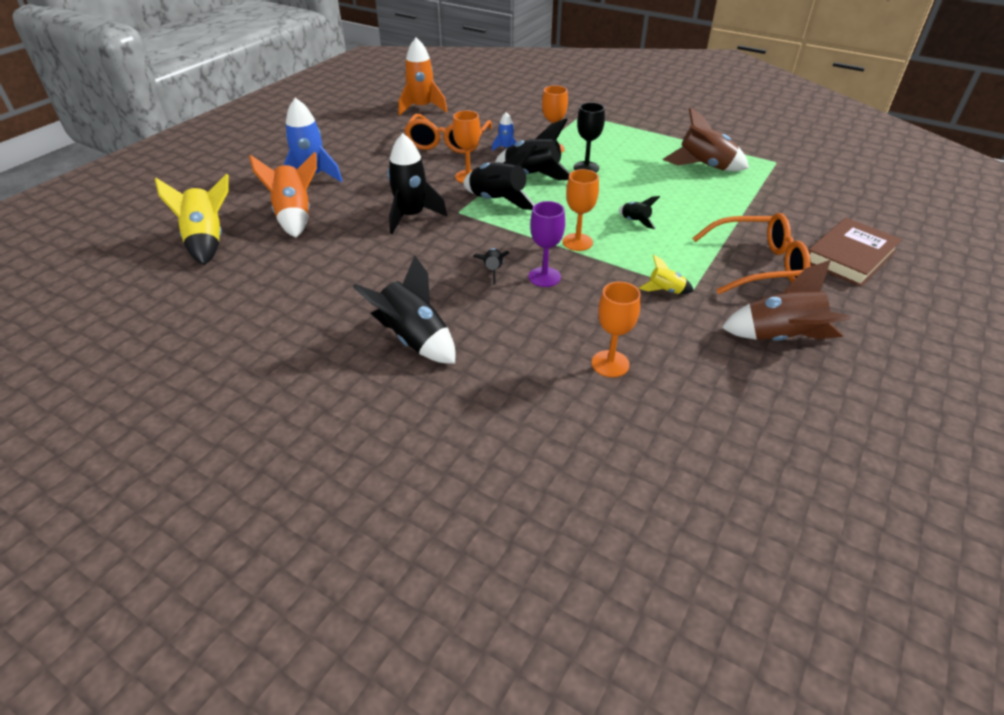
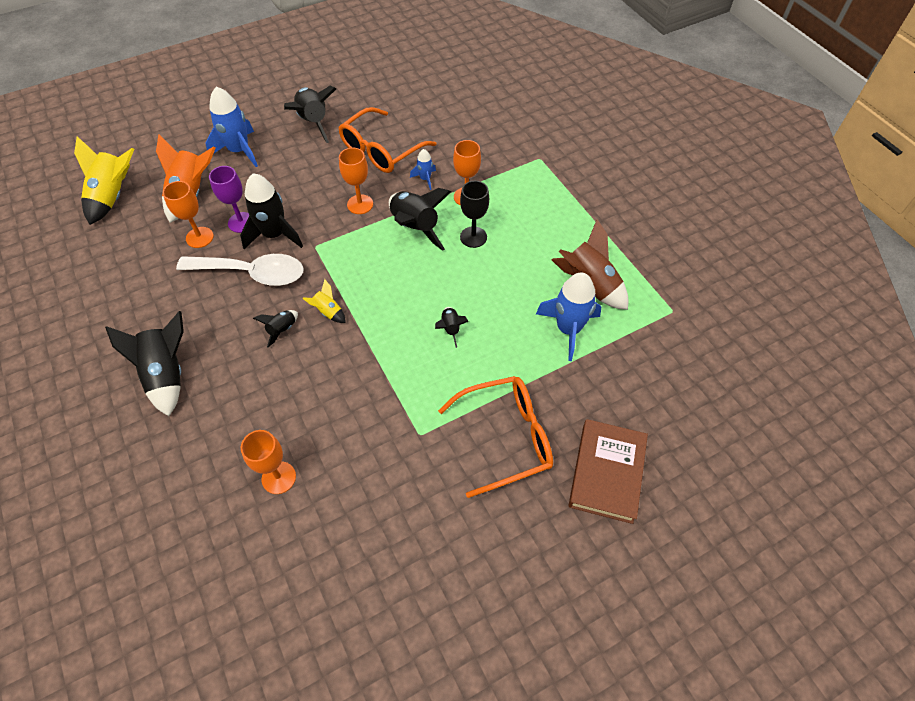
camera: 30 degrees right, 15 degrees up
(419, 246) = (251, 273): none -> white spoon
(422, 108) = (399, 91): orange rocket -> none
(497, 201) = (357, 247): black rocket -> black rocket (313, 122)
(544, 277) = (314, 357): purple goblet -> purple goblet (241, 222)
(577, 242) = (377, 330): orange goblet -> orange goblet (199, 237)
(665, 290) = (396, 424): yellow rocket -> yellow rocket (328, 312)
(721, 193) = (568, 329): none -> blue rocket
(757, 265) = (506, 437): orange glasses -> orange glasses turned 45 degrees counterclockwise
(780, 338) = (438, 529): brown rocket -> none
(849, 256) = (606, 472): brown book -> brown book turned 60 degrees counterclockwise

